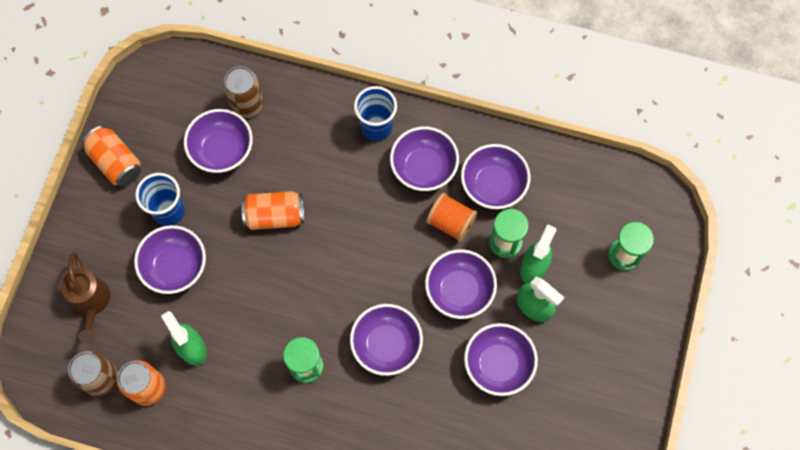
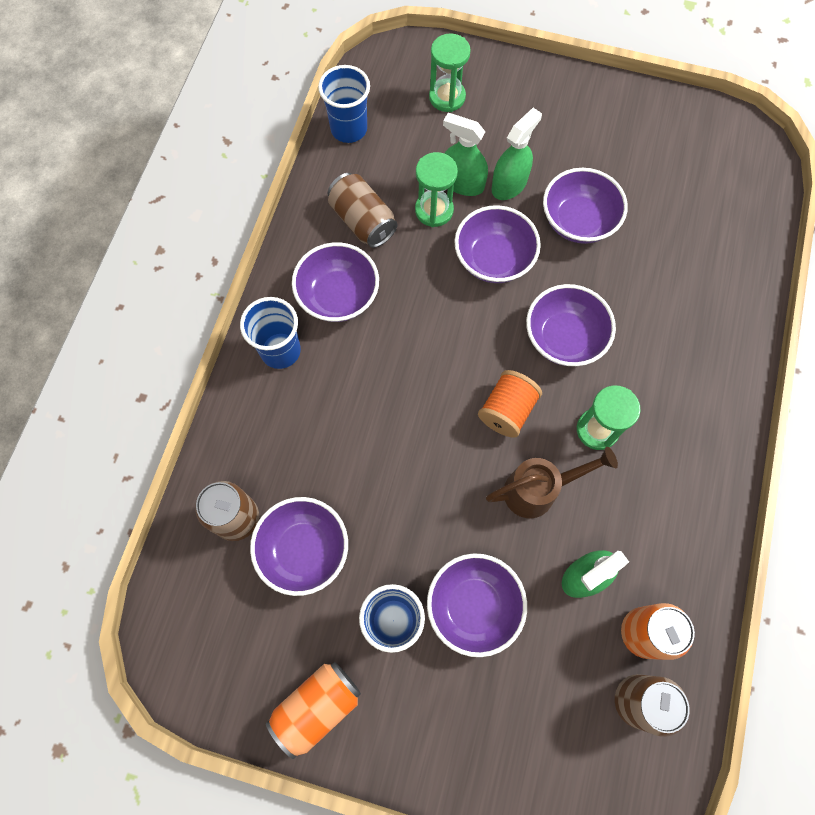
camera: 90 degrees left, 0 degrees up
(92, 304) = (532, 725): brown watering can -> brown watering can (538, 490)
(275, 216) = (400, 474): orange can -> none
(451, 222) = (410, 267): orange spool -> orange spool (507, 410)
(493, 185) = (363, 221): purple bowl -> brown can
(585, 172) = (349, 129): none -> blue cup

